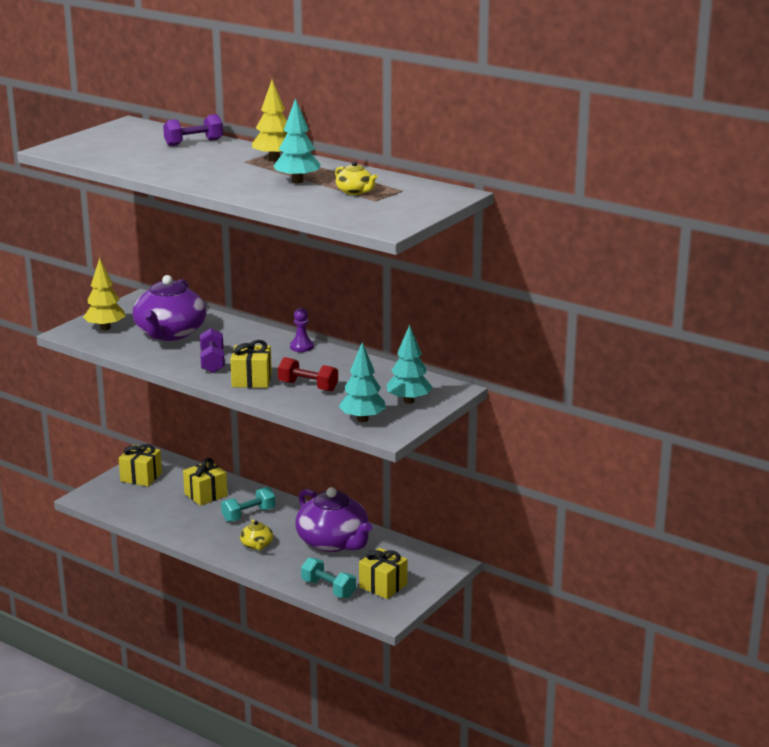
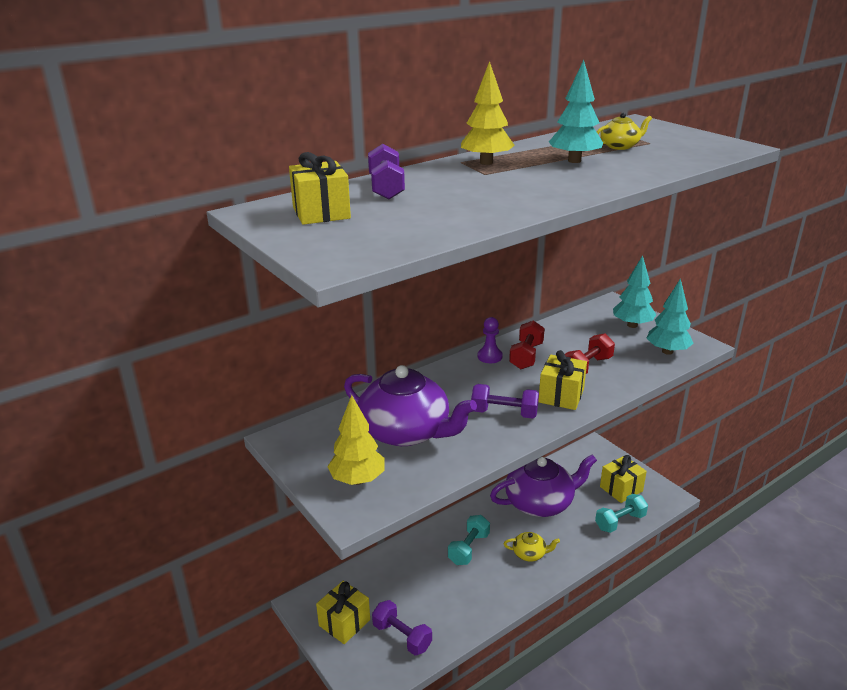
camera: 70 degrees left, 5 degrees up
(136, 502) = (402, 636): none -> purple dumbbell
(206, 495) = (413, 573): yellow gift -> yellow gift (321, 213)
(248, 515) = (468, 548): turquoise dumbbell -> turquoise dumbbell turned 45 degrees clockwise
(312, 361) = (526, 356): none -> red dumbbell

